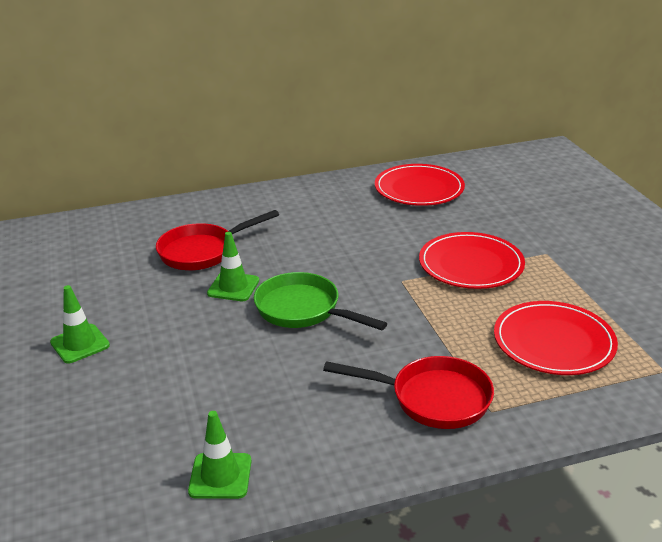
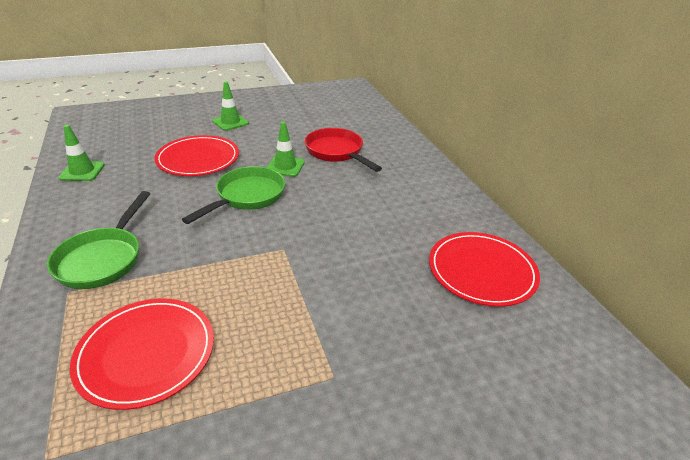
camera: 85 degrees right, 5 degrees up
(433, 398) = (103, 259): red pan -> green pan
(471, 264) = (310, 301): red plate -> red plate (198, 159)

